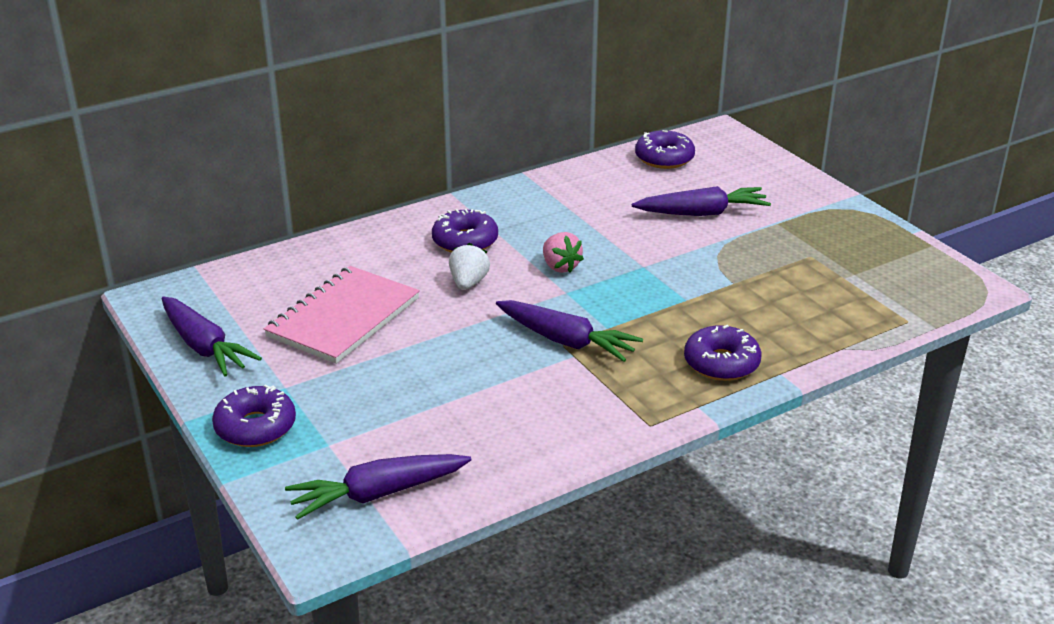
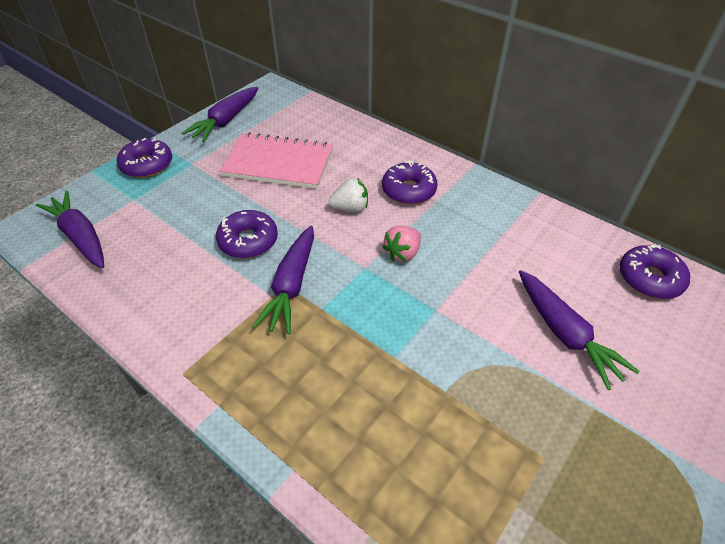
camera: 70 degrees right, 15 degrees up
(721, 363) = (294, 410): purple donut -> purple donut (248, 241)

